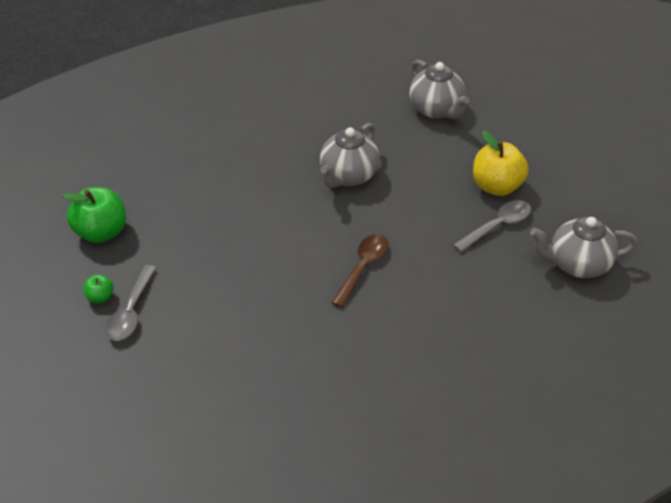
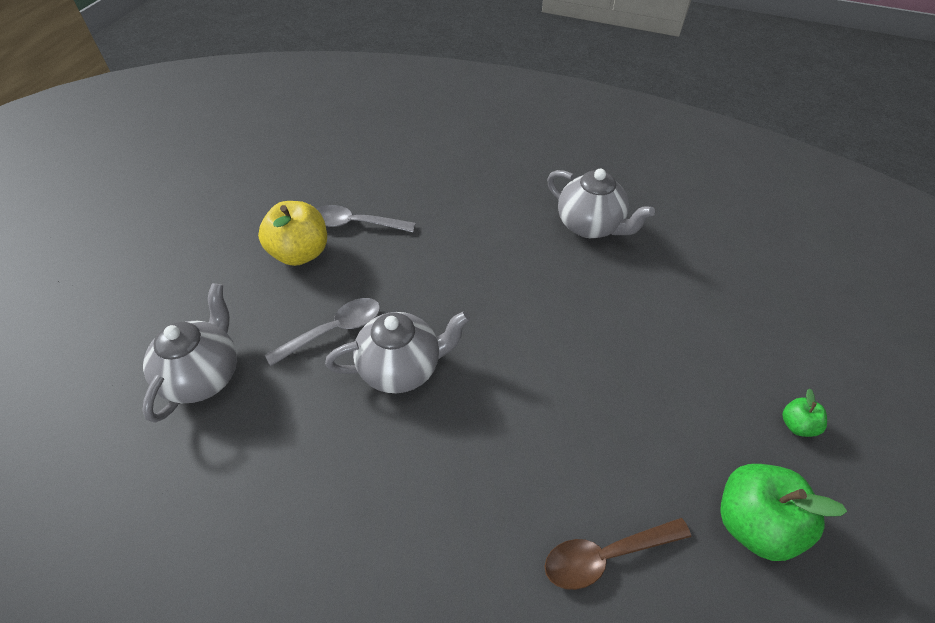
camera: 135 degrees left, 5 degrees up
(131, 311) = (767, 383): grey spoon -> grey spoon (334, 330)
(363, 268) = (505, 269): brown spoon -> brown spoon (606, 556)
(578, 264) = (352, 163): grey teapot -> grey teapot (590, 226)

